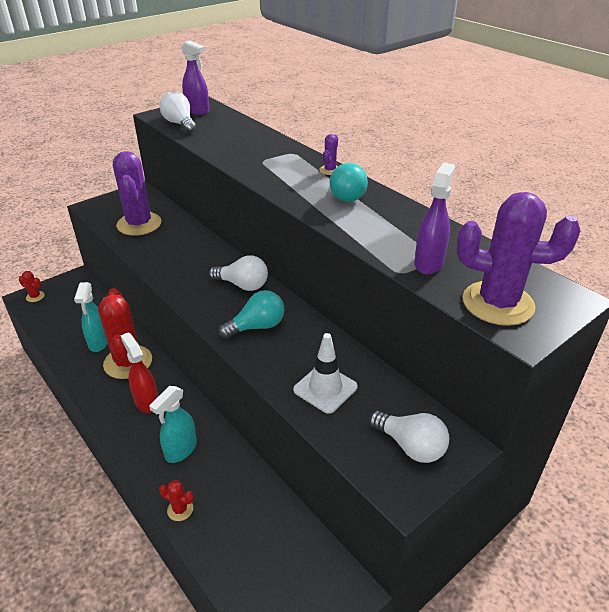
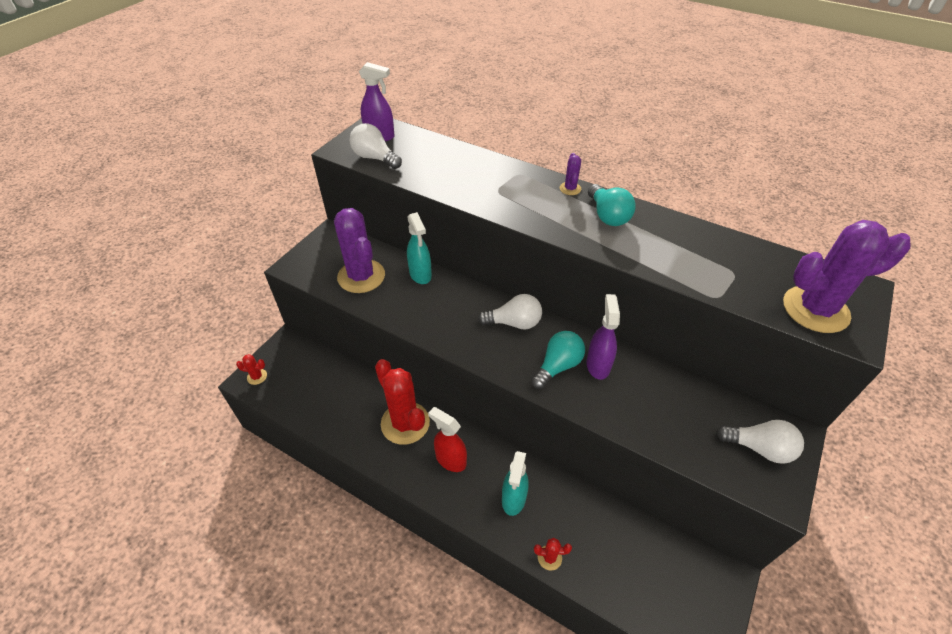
camera: 20 degrees left, 10 degrees up
(99, 342) = (362, 410): turquoise spray bottle -> turquoise spray bottle (420, 274)
(325, 388) = (658, 413): white traffic cone -> none
(429, 263) = (733, 280): purple spray bottle -> purple spray bottle (598, 365)

